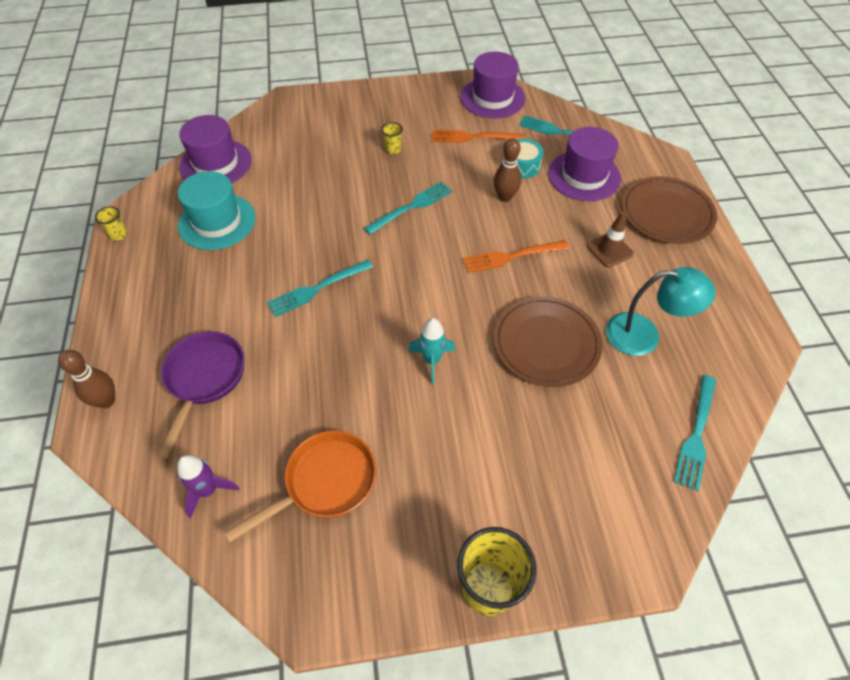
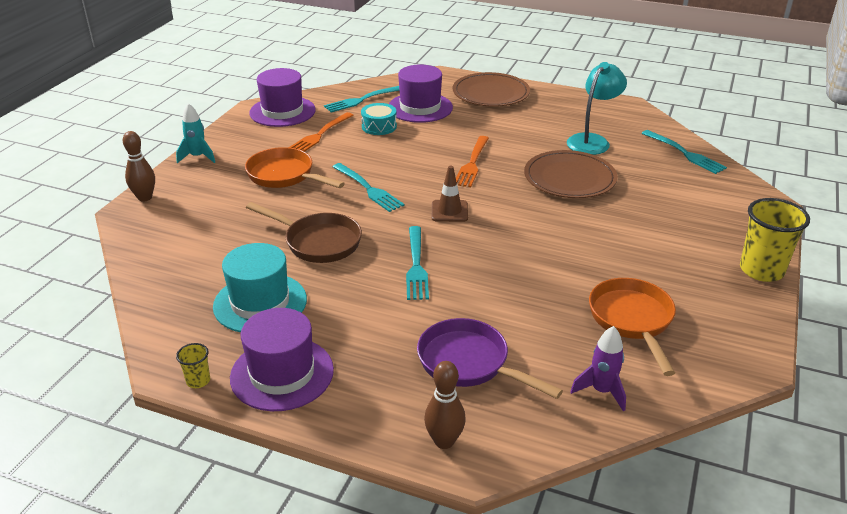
camera: 60 degrees left, 20 degrees down
(216, 163) = (168, 282): purple hat -> purple hat (282, 373)
(312, 215) = (318, 242): none -> brown pan
(393, 149) = (284, 176): yellow cup -> orange pan
(411, 207) = (368, 189): turquoise fork -> turquoise fork turned 150 degrees clockwise
(432, 361) = (547, 231): turquoise rocket -> turquoise rocket (198, 157)
(505, 197) = (405, 145): brown bowling pin -> brown bowling pin (145, 197)
(609, 250) = (504, 125): brown traffic cone -> brown traffic cone (449, 211)

